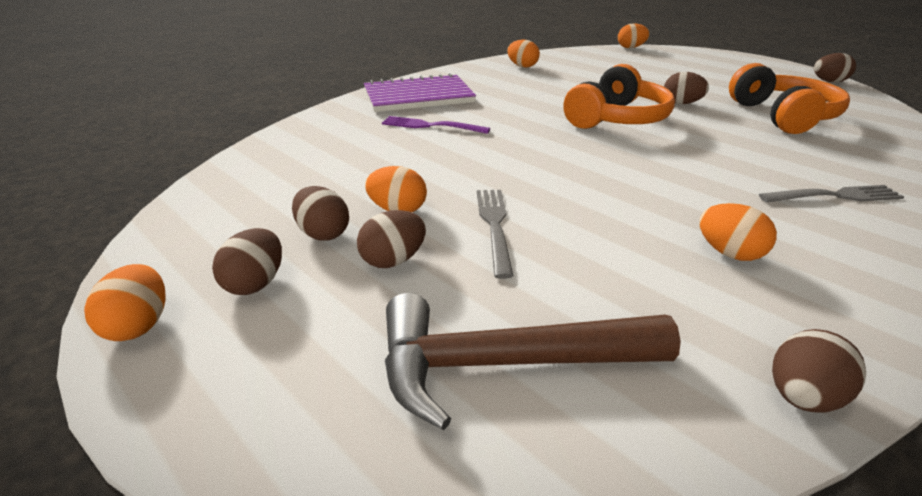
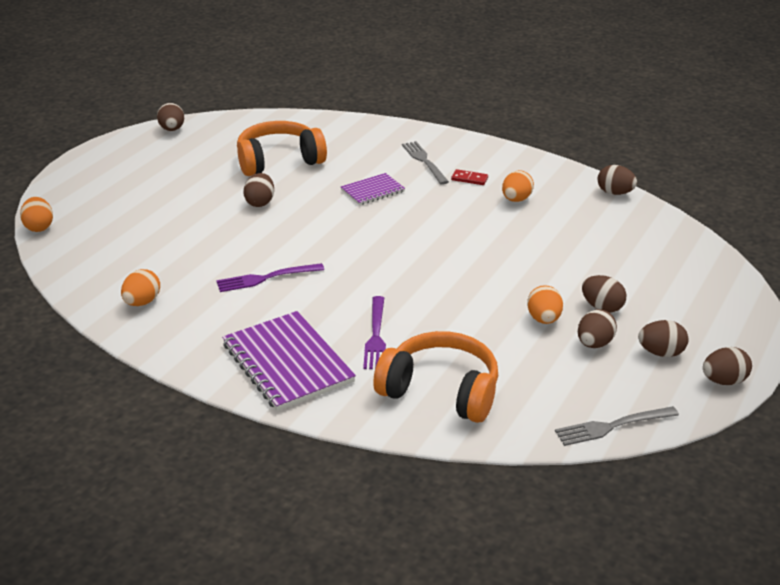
camera: 105 degrees left, 0 degrees up
(140, 325) = (723, 381): orange egg -> brown egg
(494, 226) = (538, 276): grey fork -> grey fork (612, 426)
(505, 363) = (652, 259): brown hammer -> none
(542, 98) = (266, 278): none -> purple fork
(616, 119) = (315, 235): orange headphones -> orange headphones (441, 391)
(723, 153) = (372, 191): none -> purple notebook
(790, 223) = (469, 179): none -> red domino

